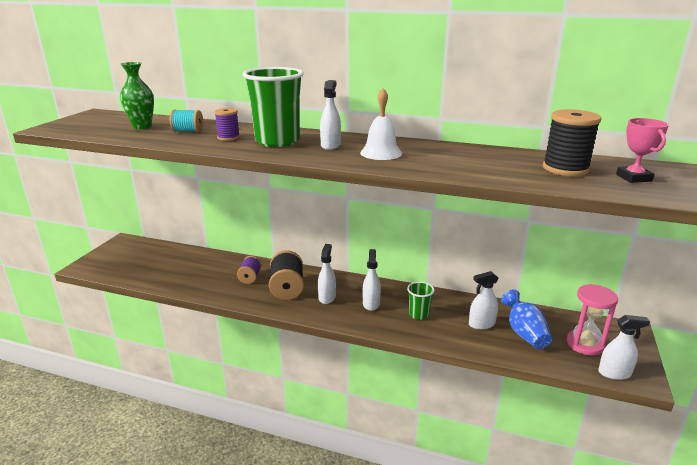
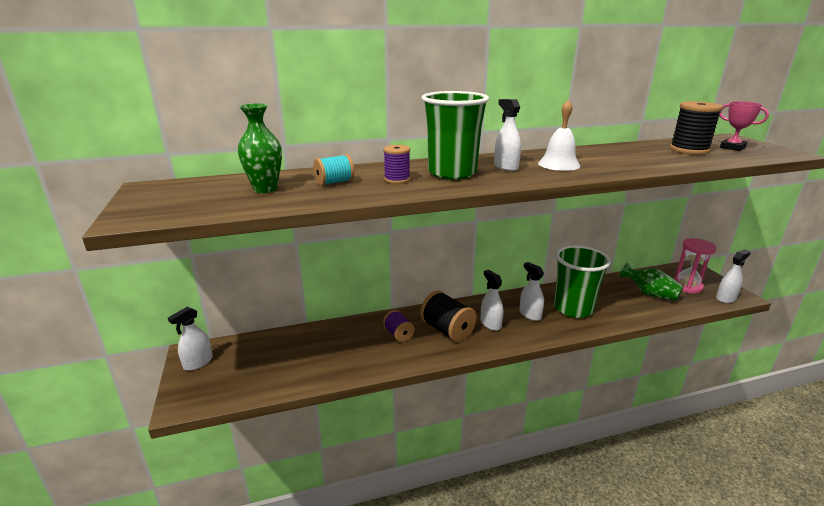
camera: 35 degrees left, 0 degrees up
(419, 314) = (573, 308): green cup -> green cup, size x2.05
(481, 324) = (619, 298): white spray bottle -> white spray bottle (198, 362)
(524, 333) = (649, 293): blue vase -> green vase

